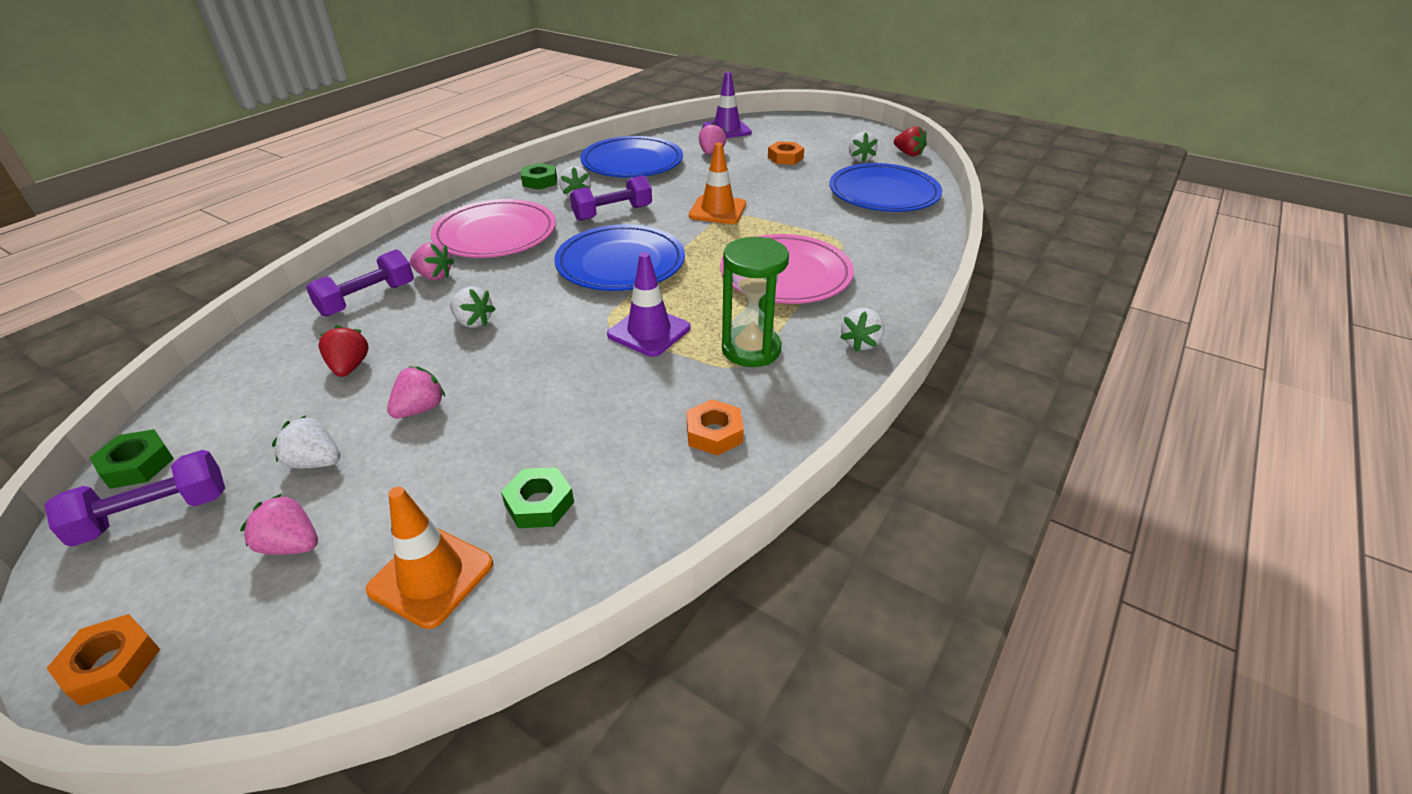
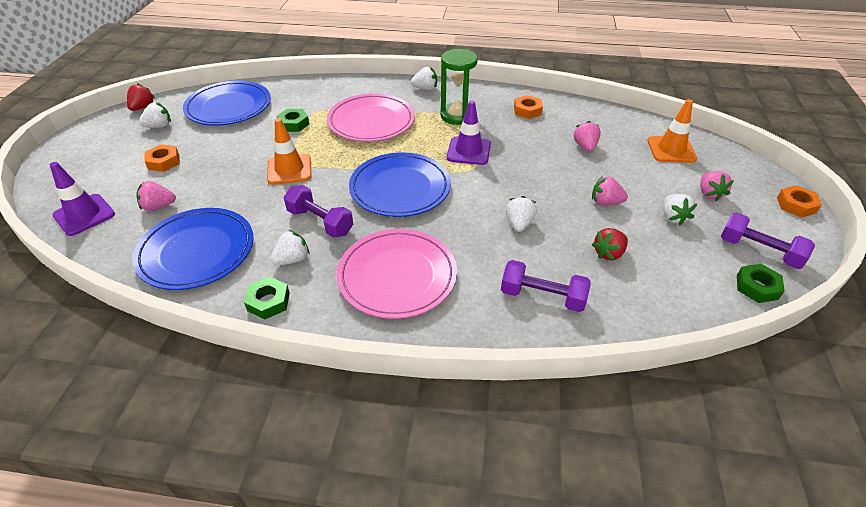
camera: 115 degrees left, 5 degrees up
(434, 276) = (484, 277): pink strawberry -> pink strawberry (585, 146)
(539, 504) = (612, 139): green nut -> green nut (294, 124)

